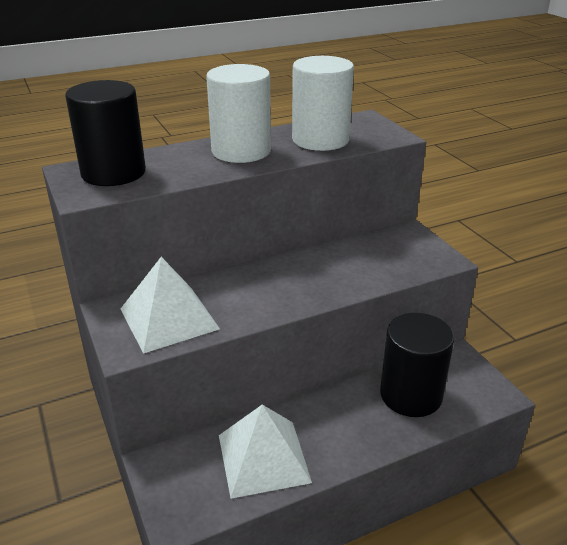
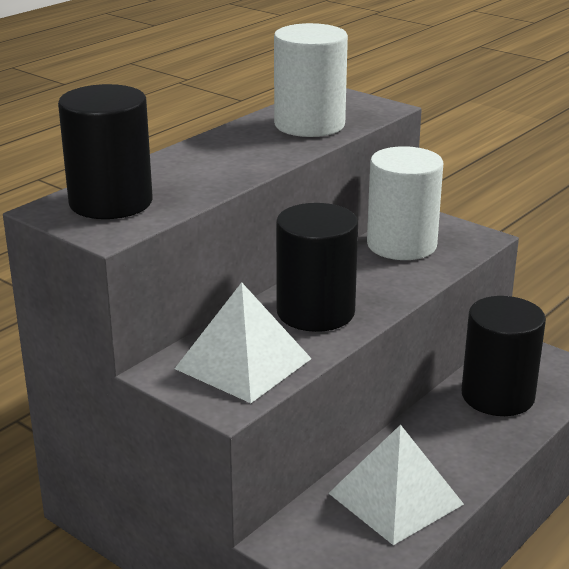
camera: 25 degrees left, 5 degrees down
(241, 151) = (234, 152): white cylinder -> white cylinder (401, 245)
(258, 291) = (315, 312): none -> black cylinder

